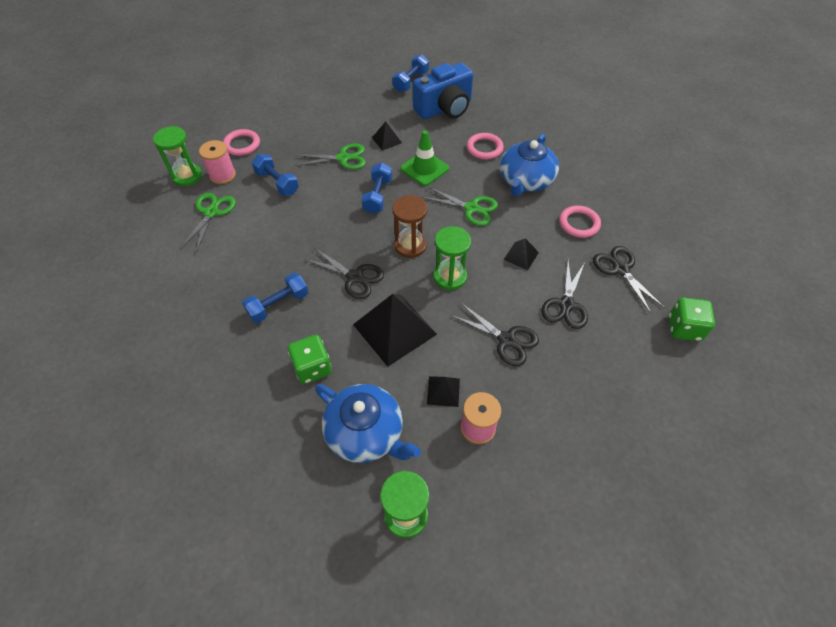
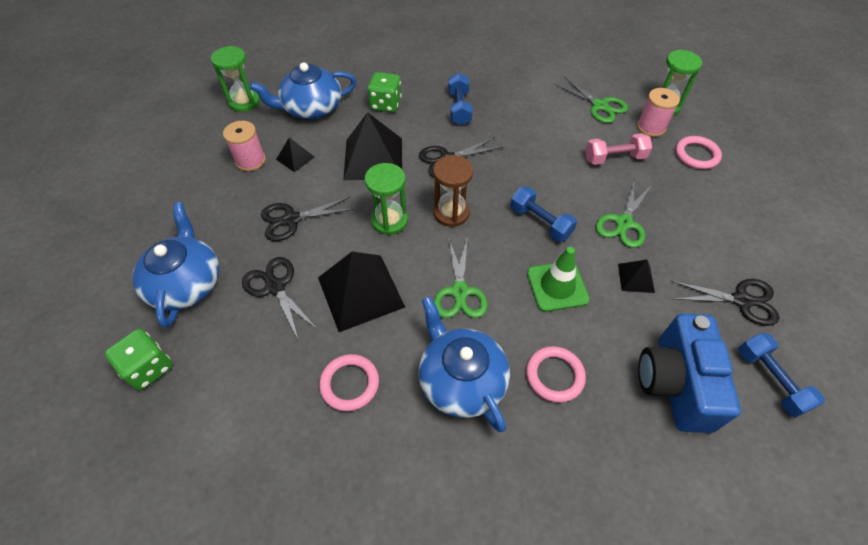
camera: 125 degrees right, 0 degrees up
(277, 183) = (614, 158): blue dumbbell -> pink dumbbell
(471, 208) = (460, 291): green scissors -> green scissors turned 60 degrees counterclockwise
(521, 256) = (361, 292): black pyramid -> black pyramid, size x2.08
(620, 269) = (259, 371): black scissors -> black scissors (741, 300)
(621, 362) = (186, 283): none -> blue teapot

